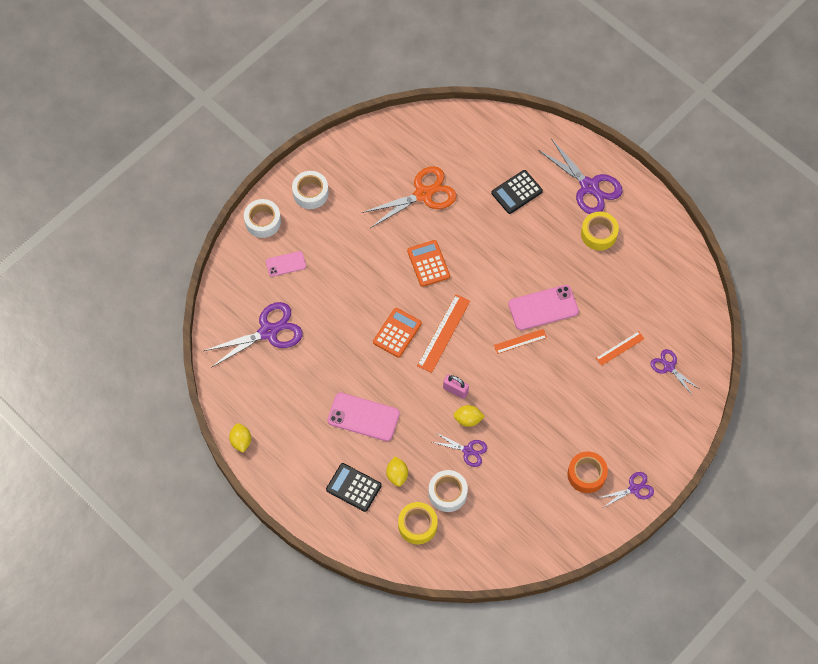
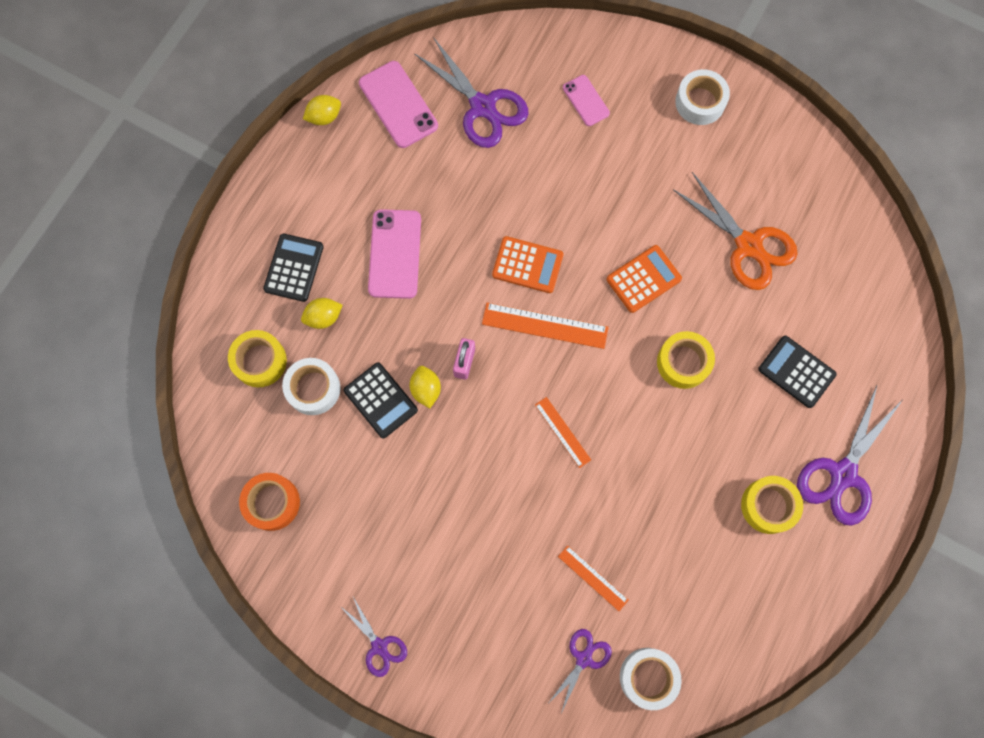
camera: 75 degrees right, 10 degrees up
(263, 221) = (638, 56): white tape -> white tape (648, 677)
(468, 450) = (380, 400): purple scissors -> black calculator
(492, 256) = (683, 362): none -> yellow tape
(543, 307) = (624, 452): pink phone -> pink phone (398, 104)
(586, 474) = (385, 572): orange tape -> orange tape (272, 503)

